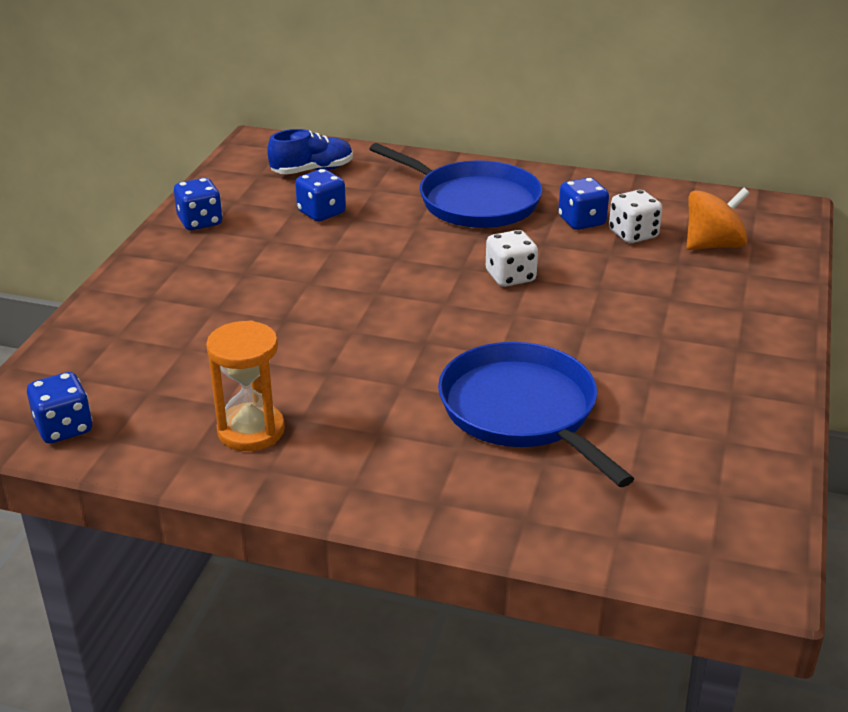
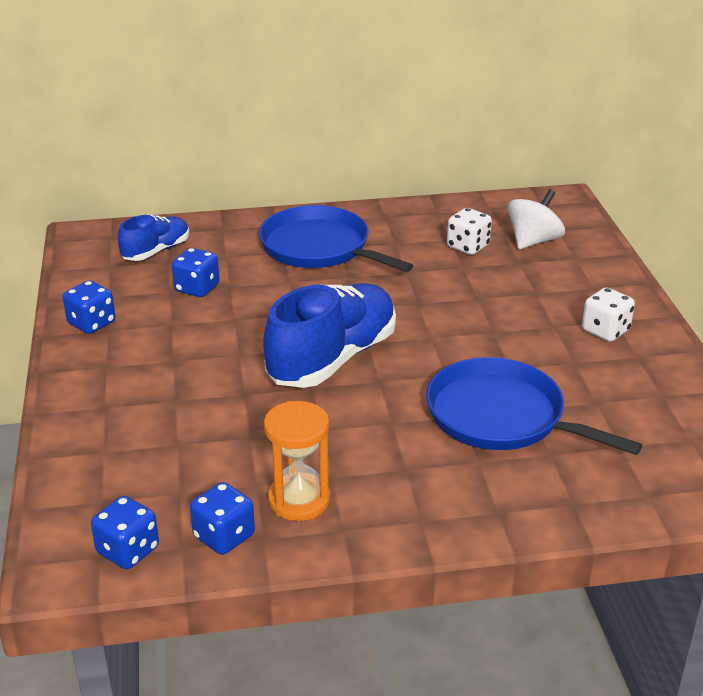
camera: 25 degrees left, 0 degrees up
(396, 309) = (332, 358): none -> blue shoe
(473, 201) = (319, 248): blue pan -> blue pan turned 150 degrees counterclockwise
(510, 277) = (402, 306): white dice -> white dice (605, 331)
(581, 221) = (420, 245): blue dice -> blue dice (224, 536)
(713, 245) = (533, 241): orange spinning top -> white spinning top

